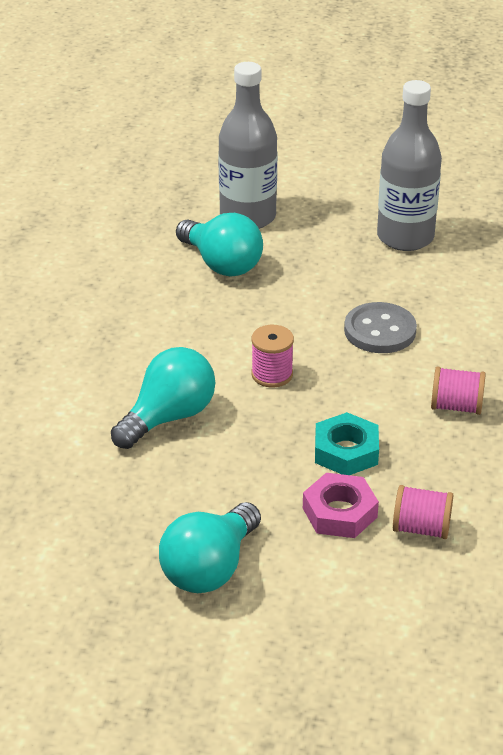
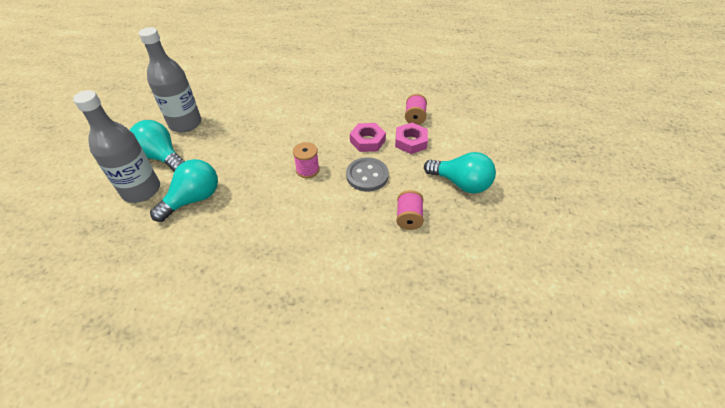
camera: 95 degrees left, 10 degrees up
(169, 417) = (347, 211): turquoise light bulb -> turquoise light bulb (162, 157)
(346, 451) = (367, 141): turquoise nut -> pink nut
(380, 331) = (271, 131): grey button -> grey button (367, 175)
(456, 406) = (331, 107): pink spool -> pink spool (408, 218)

